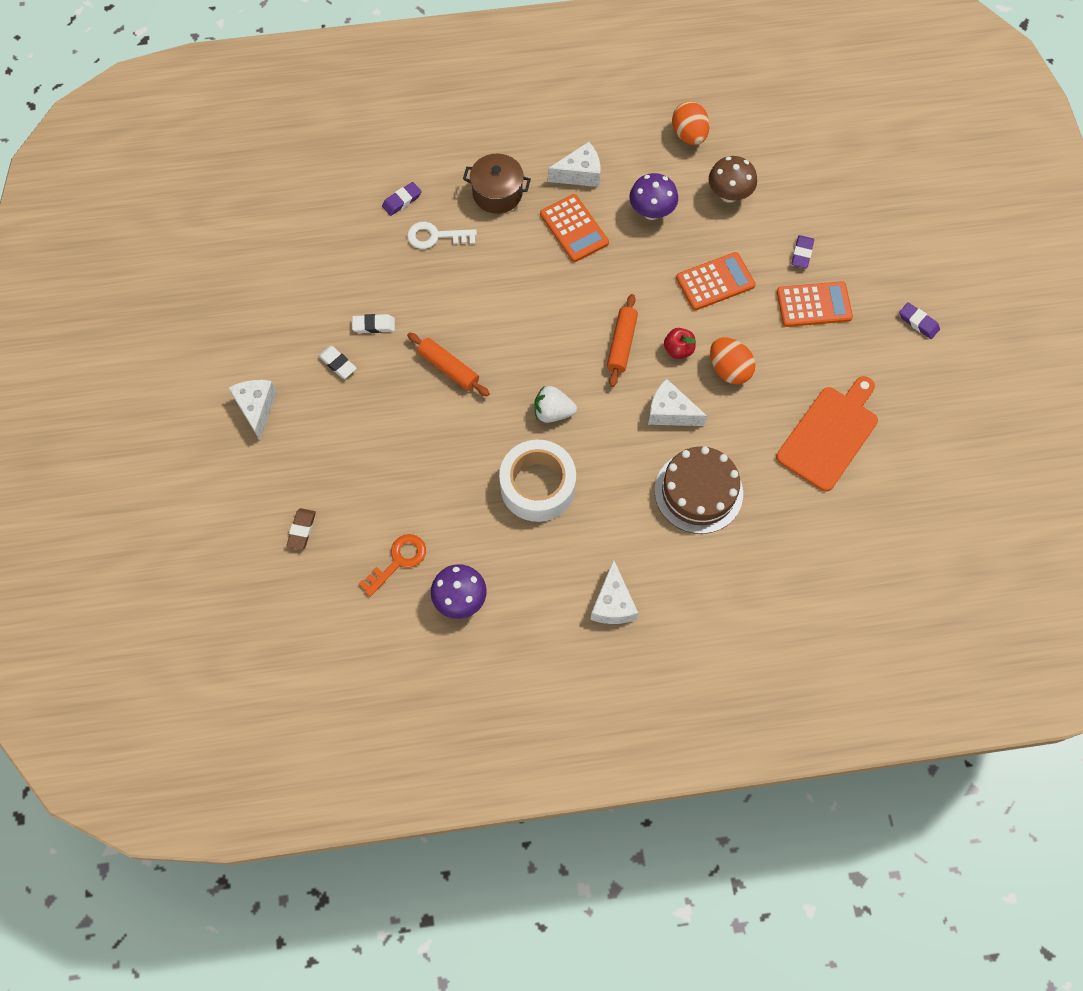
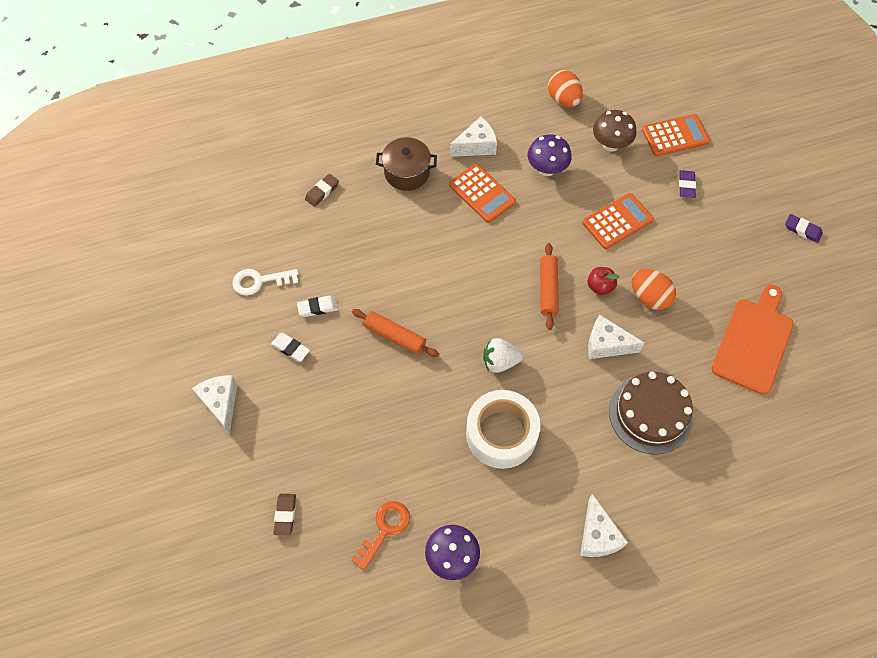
camera: 10 degrees left, 5 degrees down
(402, 201) = (322, 192): purple eraser -> brown eraser
(436, 236) = (359, 219): white key -> white key (260, 281)
(814, 305) = (708, 228): orange calculator -> orange calculator (675, 136)

